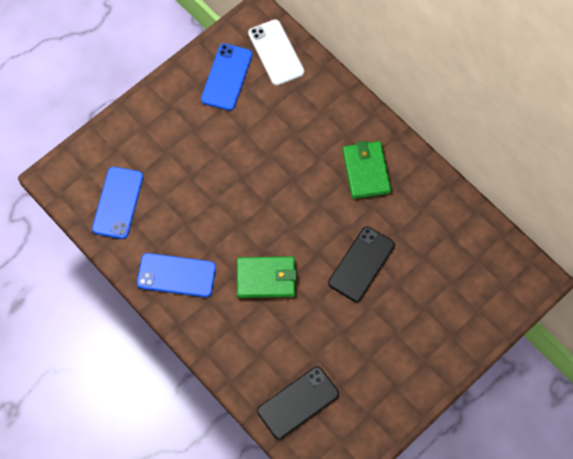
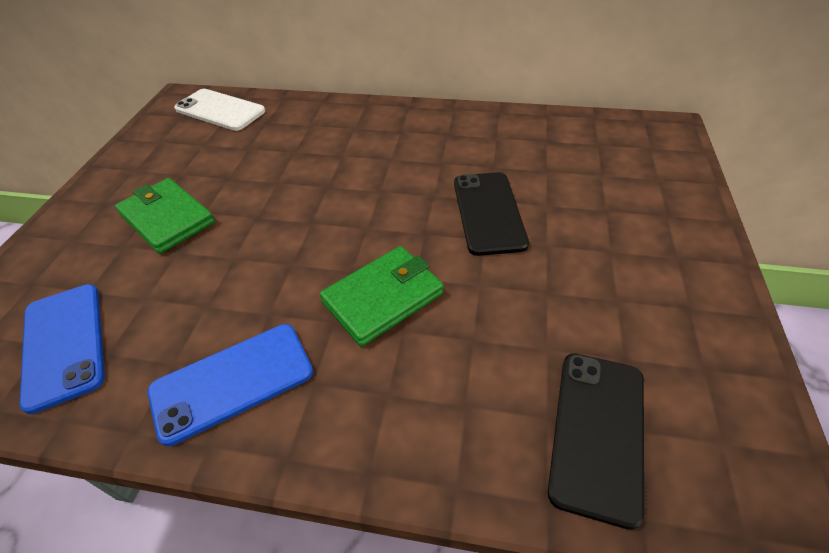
camera: 35 degrees left, 20 degrees down
(227, 77) = (171, 148): blue phone -> none
(366, 171) = (405, 141): green wallet -> green wallet (167, 218)

